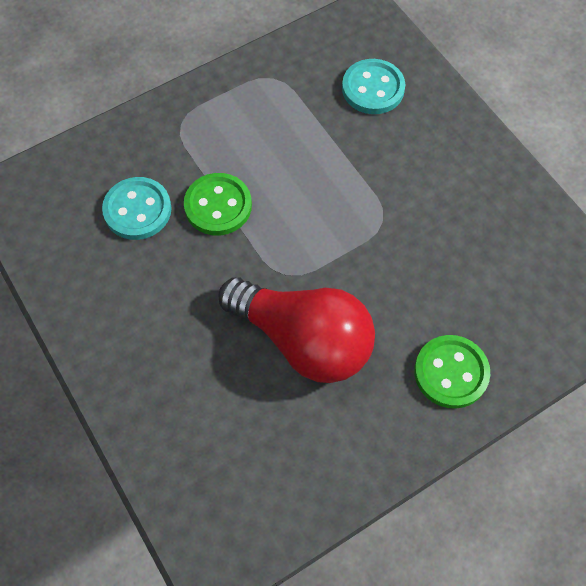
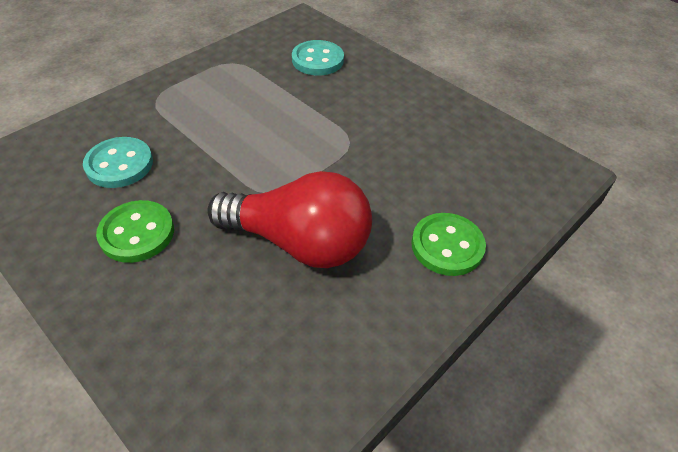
camera: 15 degrees left, 15 degrees down
(218, 206) = (197, 151): green button -> green button (137, 233)

